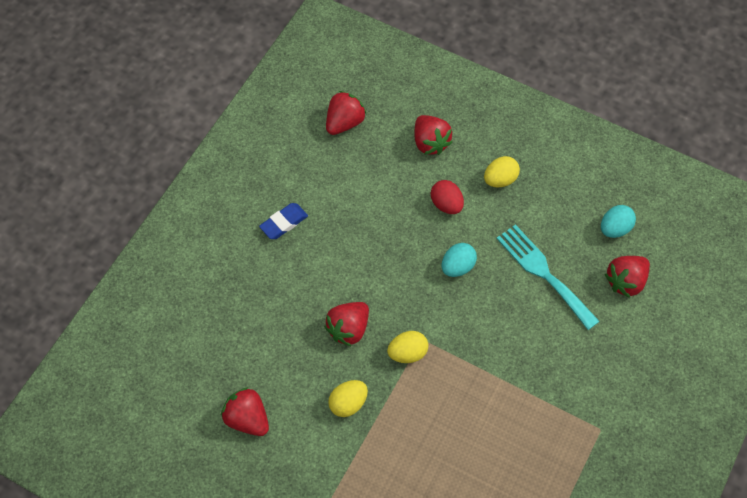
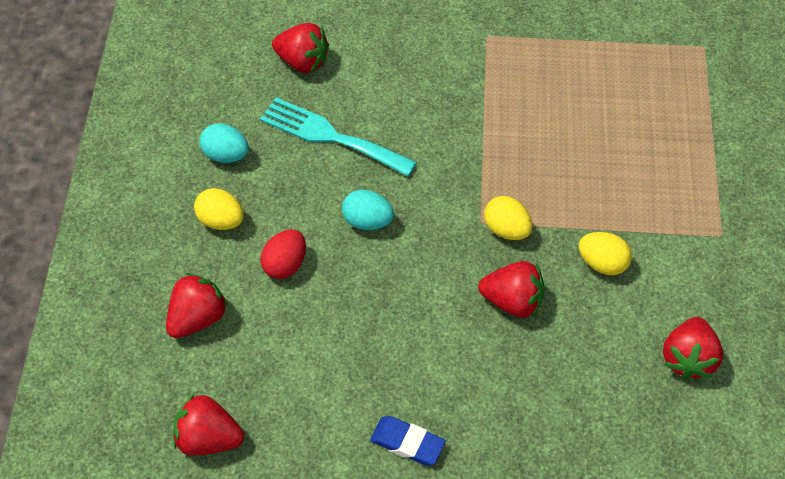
camera: 115 degrees left, 5 degrees down
(543, 273) = (331, 136): turquoise fork -> turquoise fork turned 90 degrees clockwise
(615, 228) = (238, 90): turquoise egg -> turquoise egg (226, 155)

